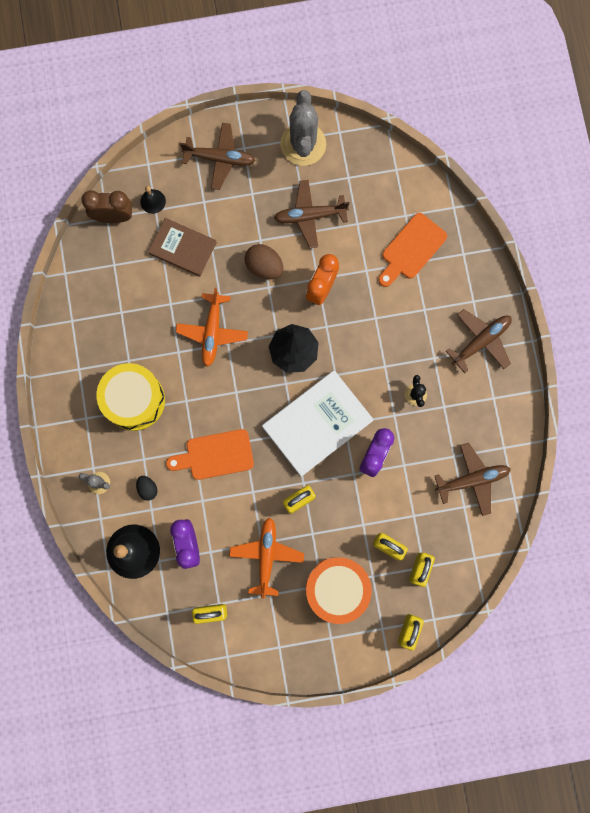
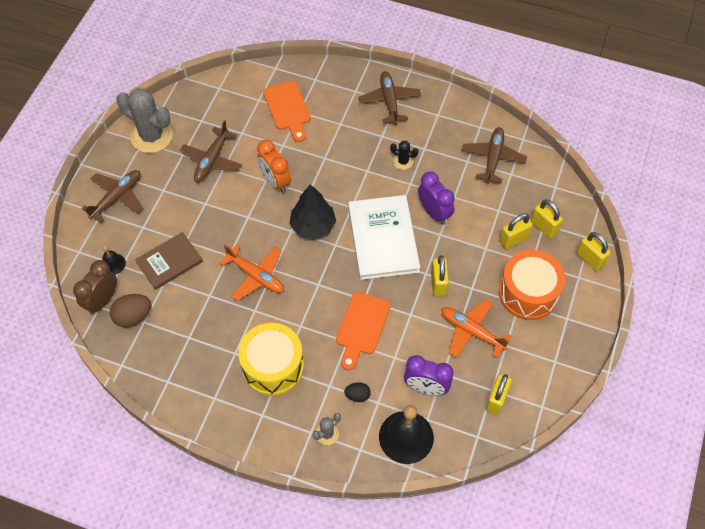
camera: 60 degrees left, 20 degrees down
(264, 266) = (229, 211): brown egg -> brown egg (133, 316)

